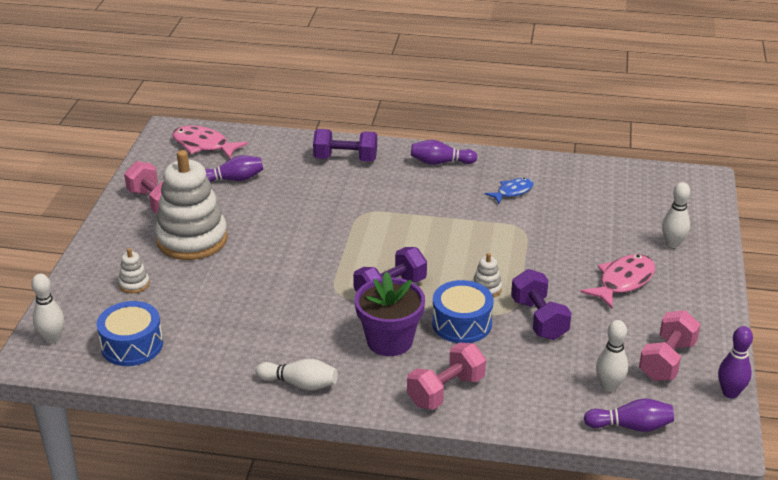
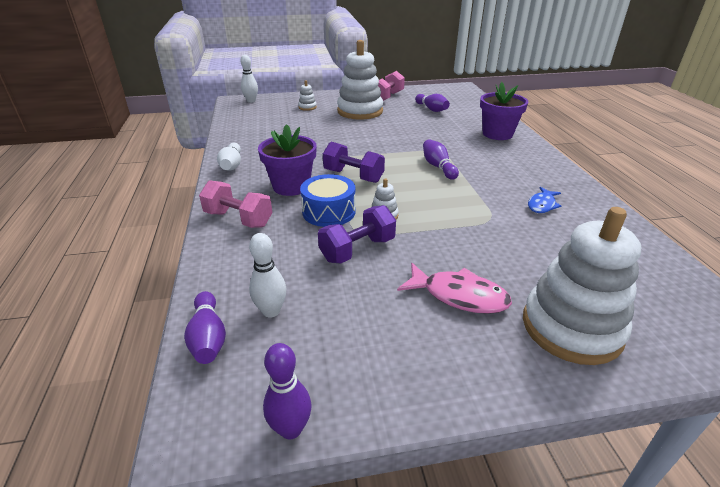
camera: 70 degrees right, 0 degrees up
(132, 345) = (253, 117): blue drum -> none
(203, 145) = (457, 96): pink fish -> none
(345, 159) = (497, 134): purple dumbbell -> purple flower pot
(440, 162) = (542, 166): purple bowling pin -> purple bowling pin (438, 167)
(512, 192) = (542, 205): blue fish -> blue fish turned 90 degrees clockwise
(667, 361) = (333, 353): pink dumbbell -> none
(672, 244) = (571, 327): white bowling pin -> white stacking toy

